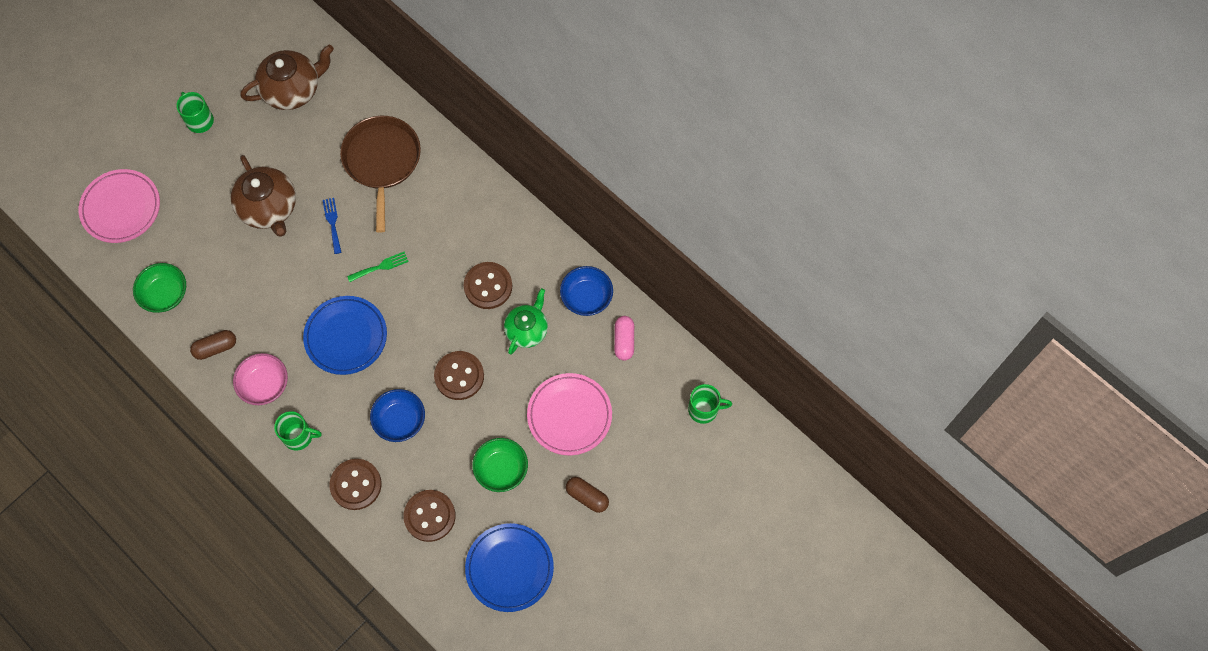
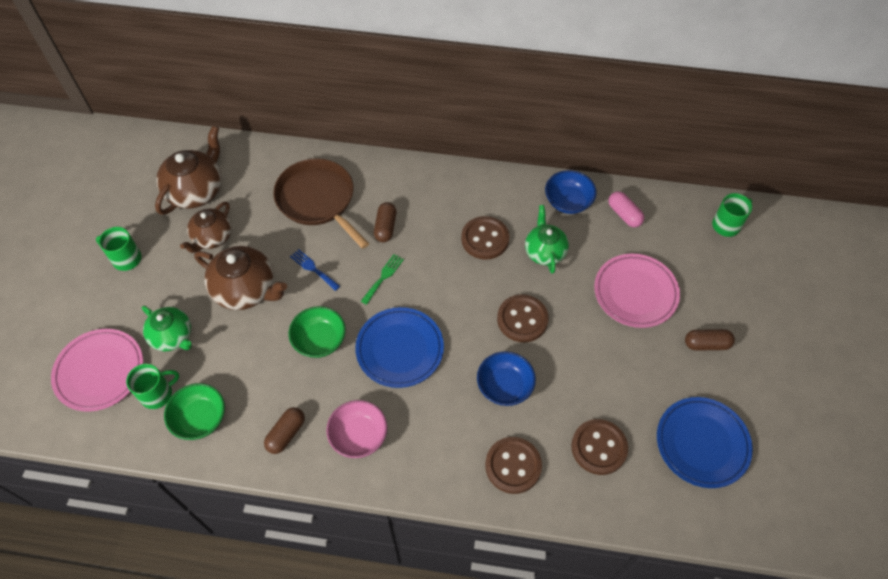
camera: 35 degrees left, 10 degrees down
(189, 213) = (173, 337): none -> green teapot
(275, 143) = (212, 237): none -> brown teapot
(299, 436) = (427, 459): green mug -> green mug (157, 394)
(416, 222) = (385, 227): none -> brown capsule
(501, 469) = (622, 369): green bowl -> green bowl (319, 340)

